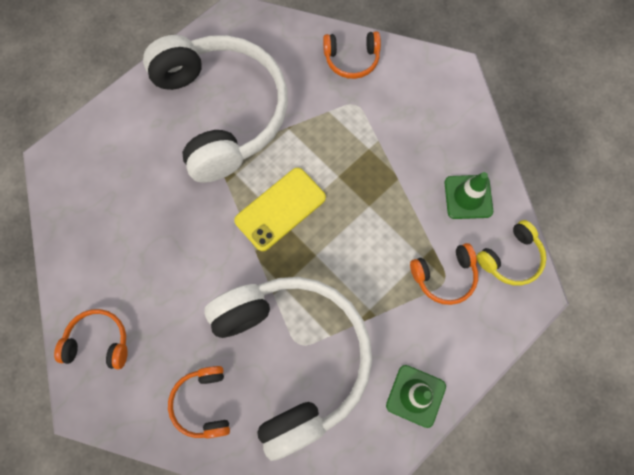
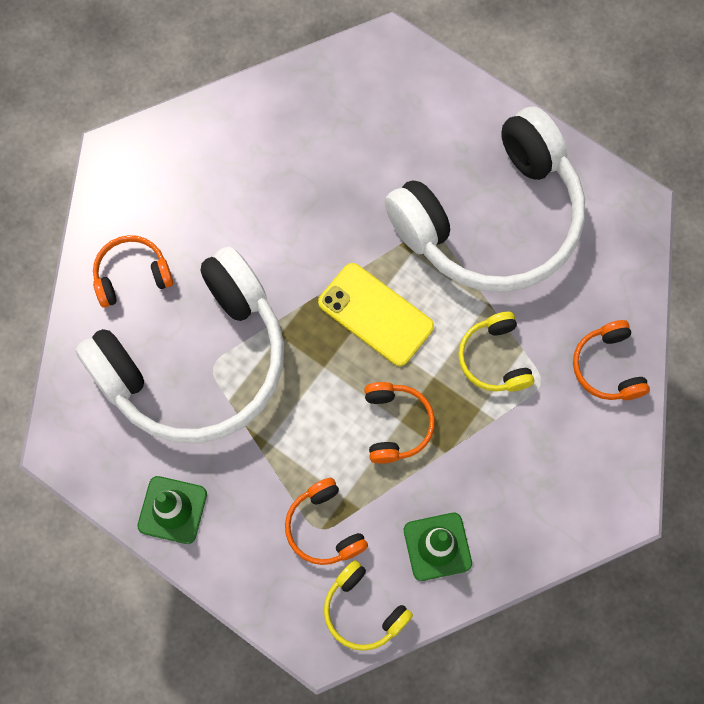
camera: 80 degrees right, 0 degrees up
(98, 342) = (183, 151): orange headphones -> orange headphones (396, 425)
(332, 131) = (494, 359): none -> yellow headphones

